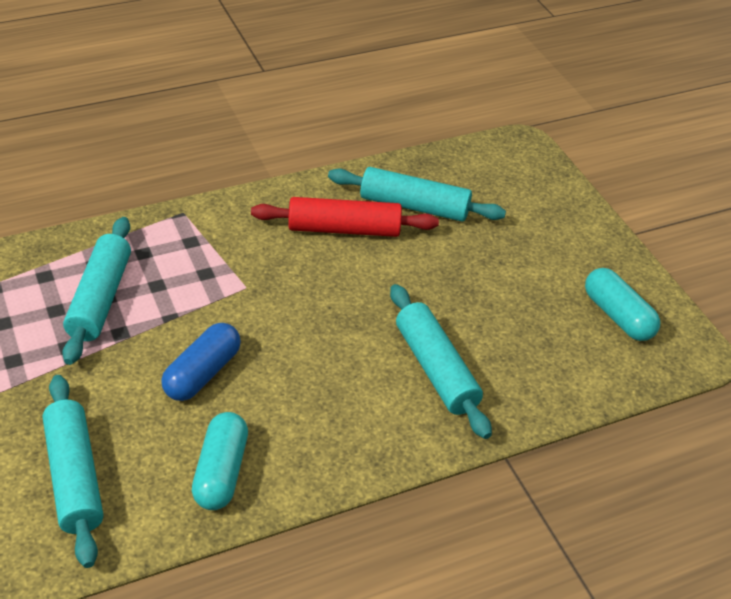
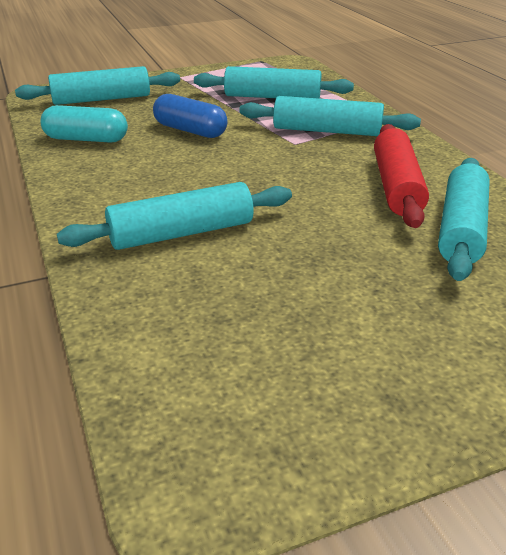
camera: 95 degrees right, 10 degrees down
(215, 260) = (327, 131): none -> turquoise rolling pin
(618, 316) = (279, 399): turquoise capsule -> none

